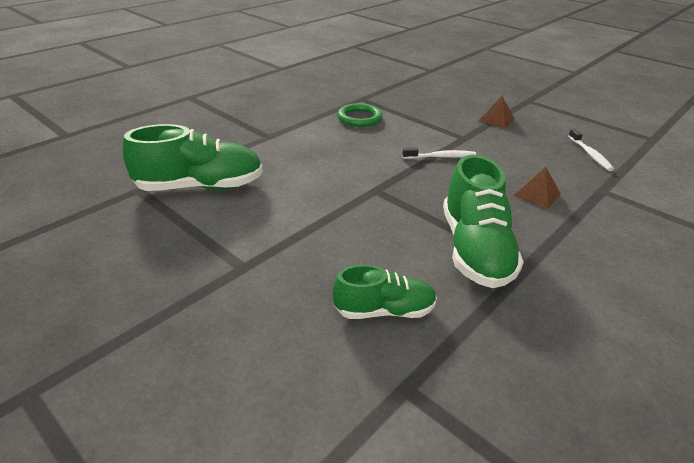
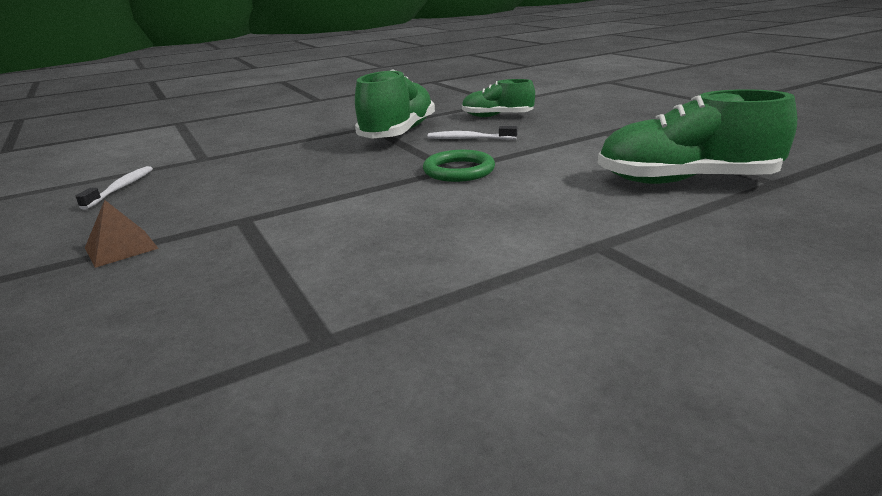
camera: 160 degrees left, 10 degrees down
(359, 118) = (385, 273): green ring -> green ring (459, 170)
(441, 157) = (323, 196): white toothbrush -> white toothbrush (469, 139)
(537, 194) = (276, 158): brown pyramid -> none

